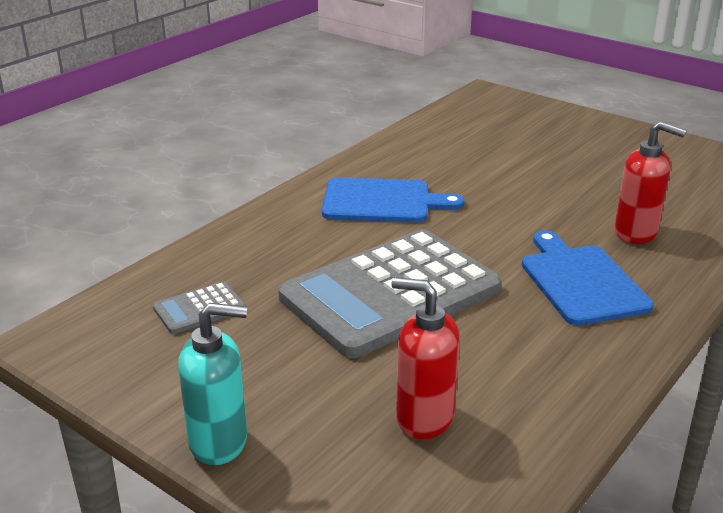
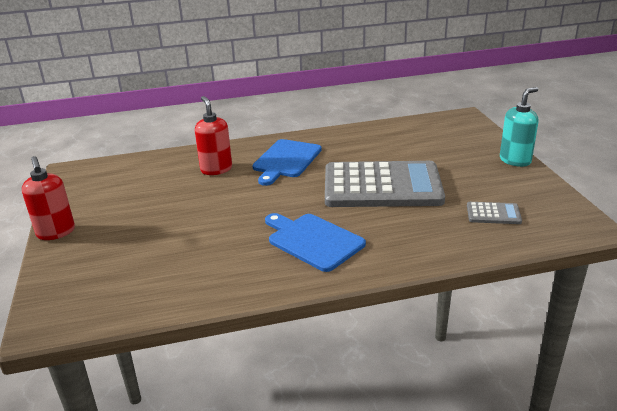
camera: 140 degrees left, 0 degrees up
(219, 442) = (515, 160): turquoise soap dispenser -> turquoise soap dispenser turned 105 degrees clockwise
(424, 418) = (425, 143): red soap dispenser -> red soap dispenser (56, 232)

